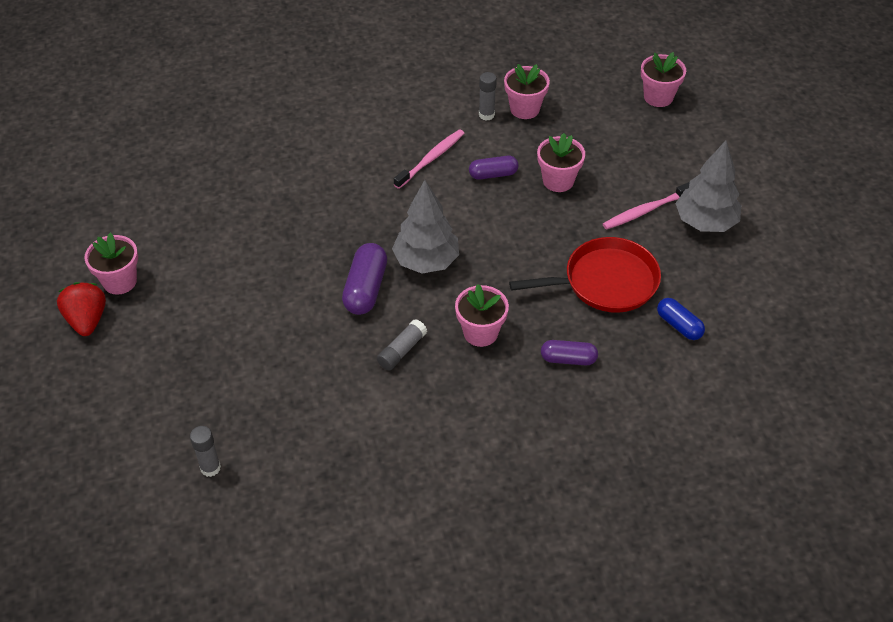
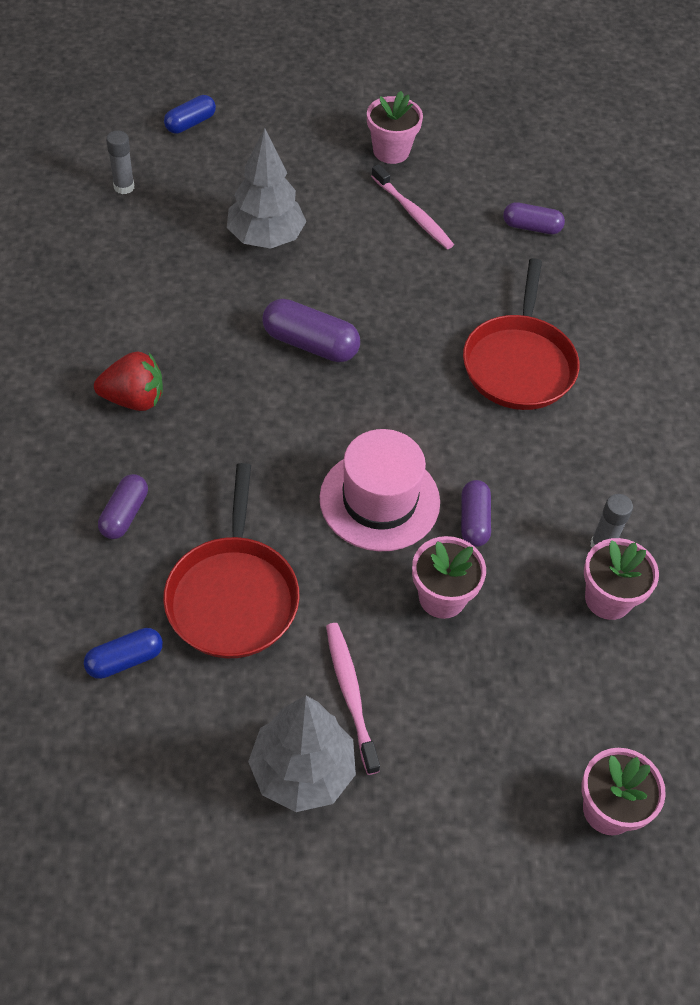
camera: 100 degrees right, 5 degrees up
(87, 320) = (345, 124): red strawberry -> red strawberry (134, 399)
(105, 440) = (190, 123): none -> blue capsule
(198, 180) = (531, 227): none -> purple capsule
(346, 170) = (519, 364): none -> red pan
(402, 350) = (205, 357): grey glue stick -> none
(426, 261) = (335, 410): grey tree -> grey tree (266, 238)
(431, 159) = (521, 457): pink toothbrush -> pink toothbrush (413, 214)
(480, 332) = (202, 436): pink flower pot -> none
(496, 223) = (379, 500): none -> pink hat

